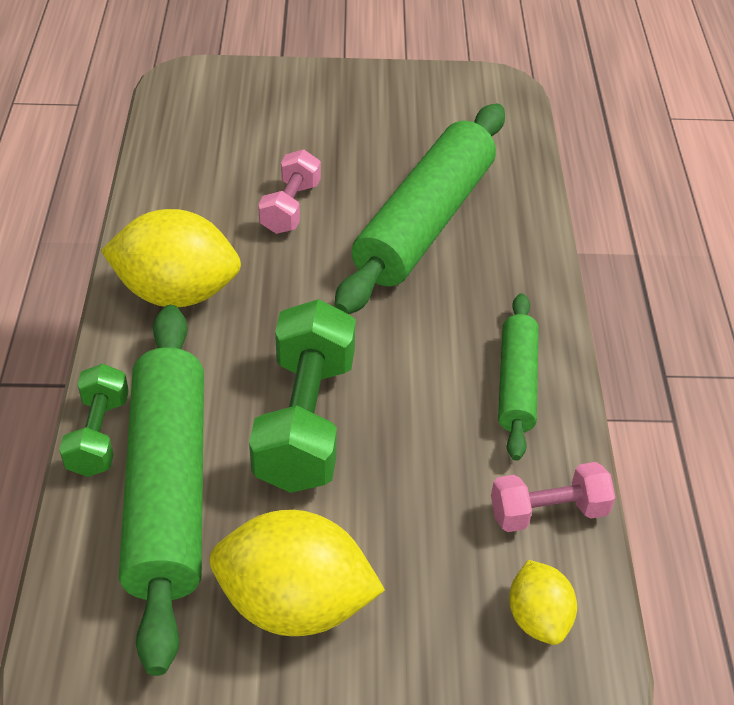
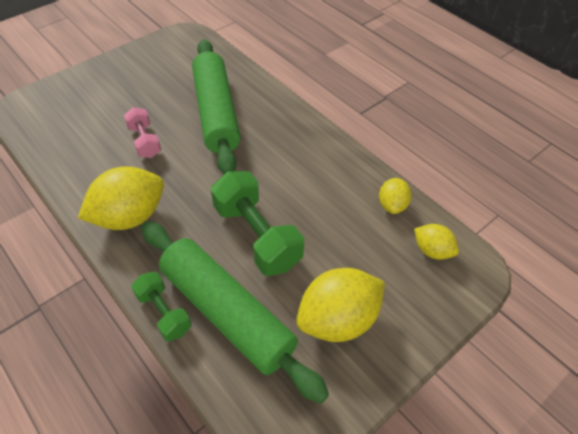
camera: 40 degrees left, 5 degrees up
(517, 384) = (327, 160): green rolling pin -> none
(548, 512) = (392, 205): pink dumbbell -> yellow lemon

